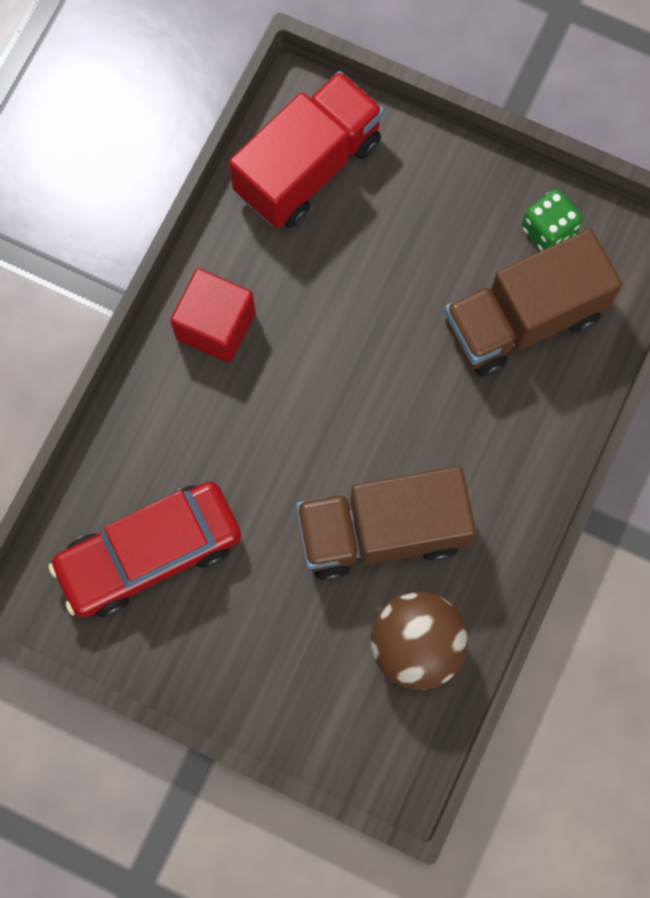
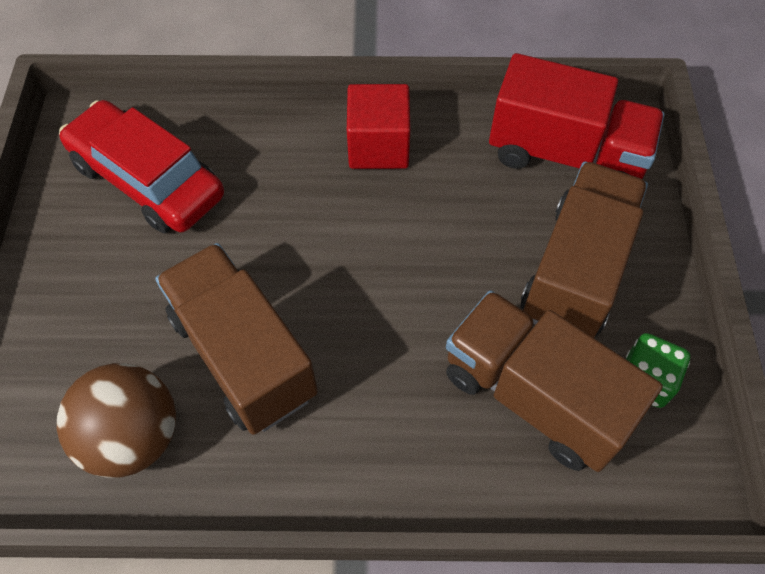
camera: 65 degrees right, 15 degrees down
(429, 226) = (576, 271): none -> brown truck

